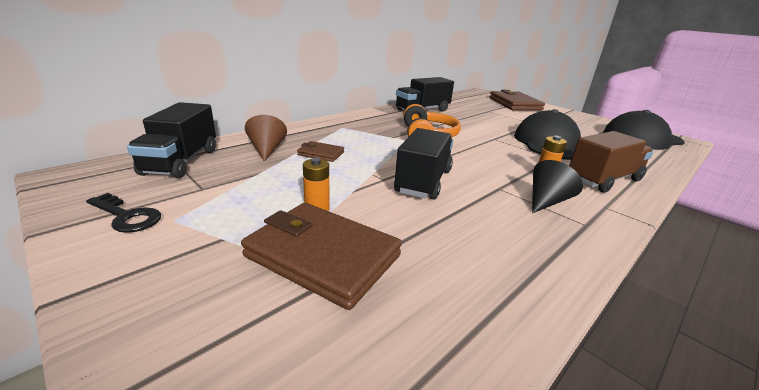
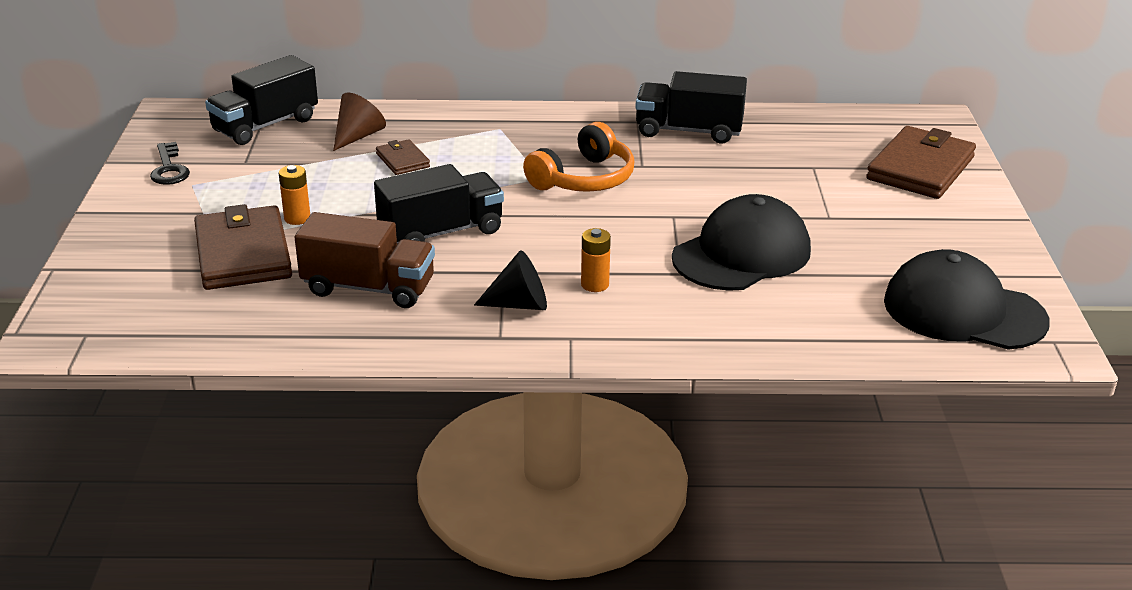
camera: 45 degrees right, 5 degrees up
(603, 180) = (663, 320): brown truck -> brown truck (368, 288)

